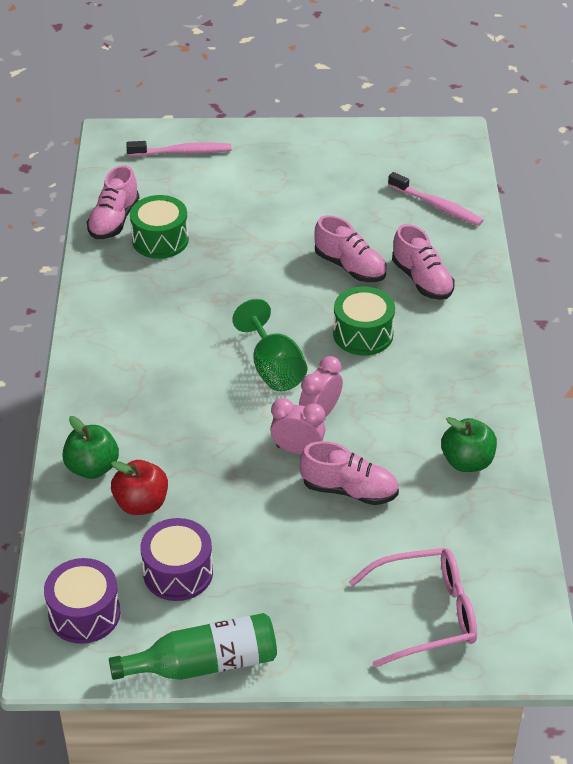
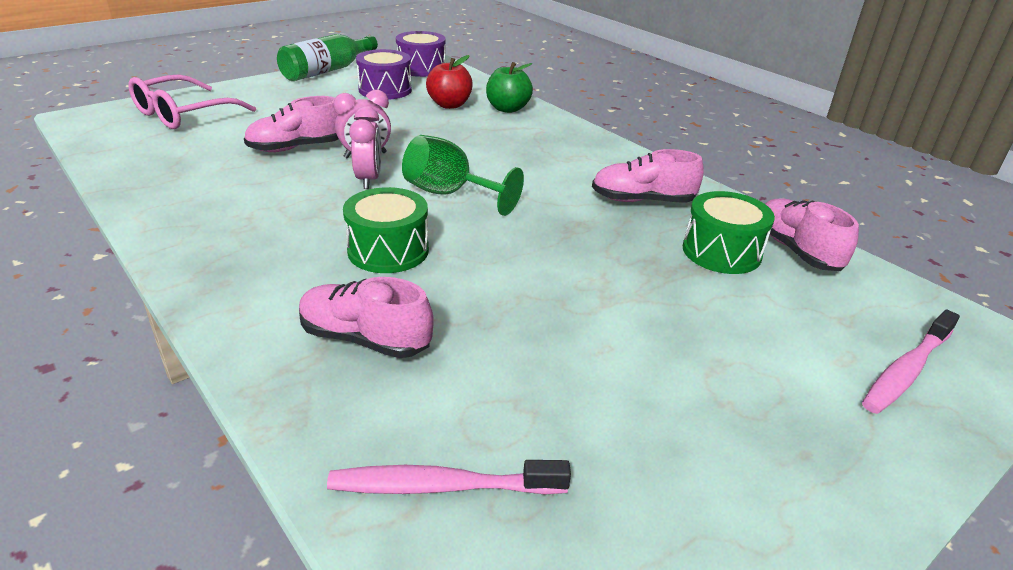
camera: 140 degrees right, 10 degrees down
(350, 267) = (479, 314): pink shoe -> pink shoe (642, 200)
(467, 462) = (190, 192): green apple -> none

